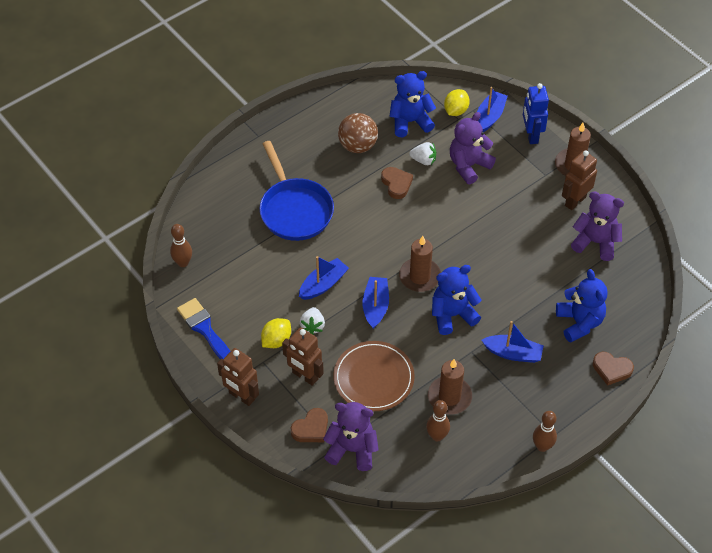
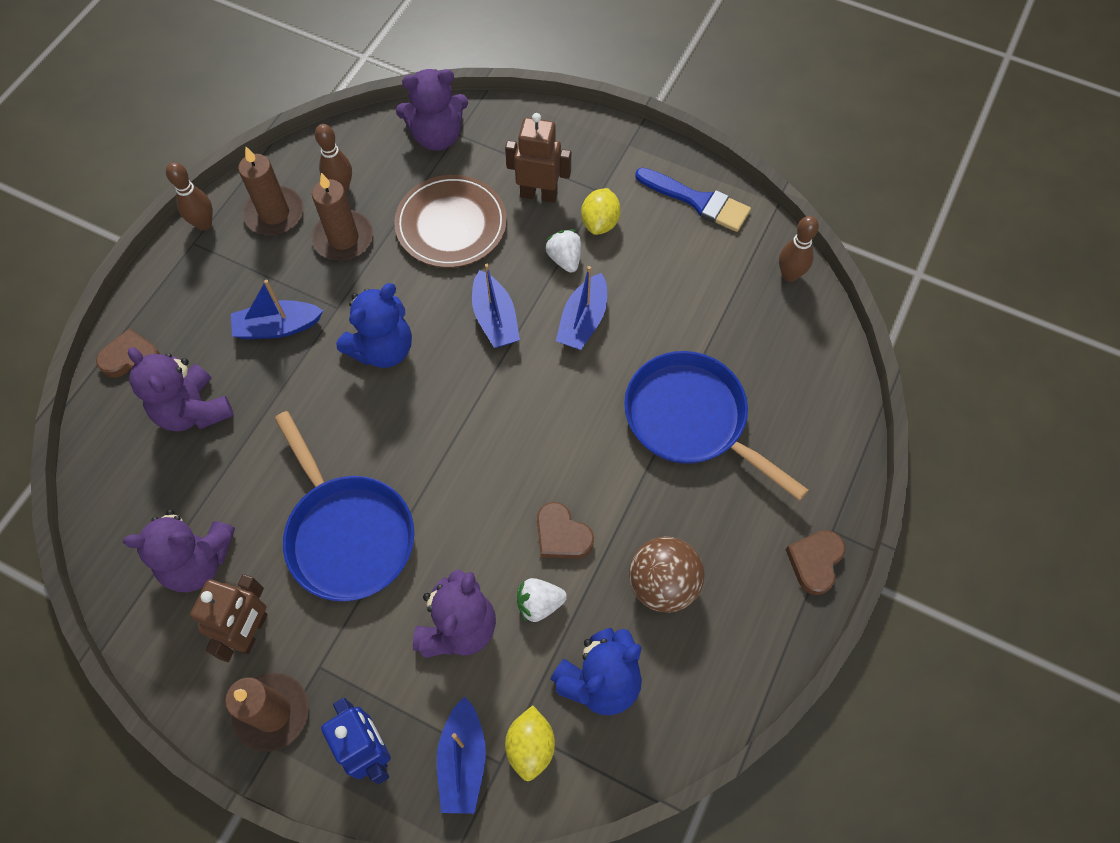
camera: 155 degrees right, 10 degrees up
(241, 396) = (600, 143): brown robot -> none
(311, 428) = (497, 140): brown heart -> brown heart (815, 562)
(420, 276) = (453, 388): brown candle -> brown candle (274, 213)
(510, 225) = (347, 534): none -> blue pan
(579, 322) = (193, 410): blue teddy bear -> purple teddy bear

